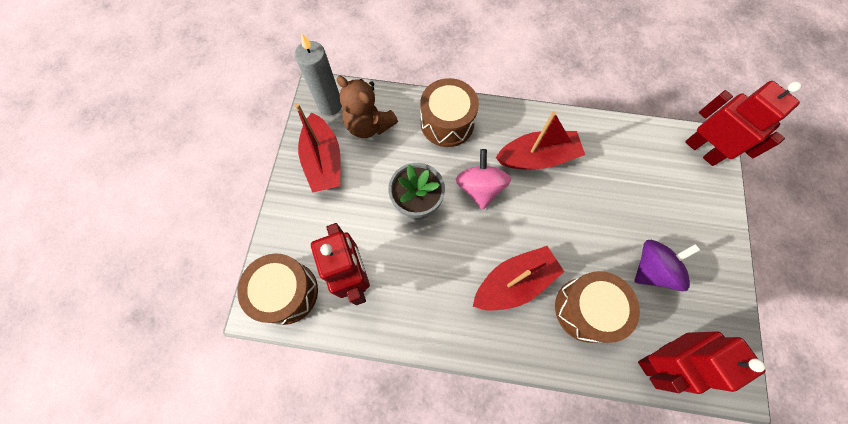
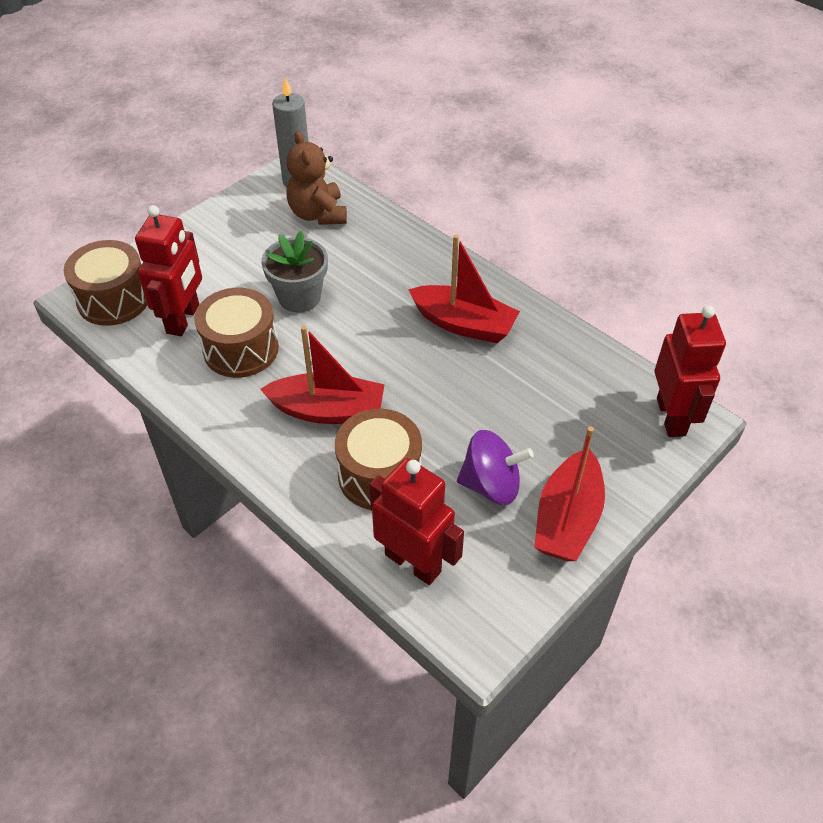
camera: 35 degrees right, 20 degrees down
(323, 161) = (247, 221): red boat -> red boat (567, 518)
(447, 123) = (397, 249): brown drum -> brown drum (241, 349)
(480, 188) = (375, 317): pink spinning top -> none
(658, 359) = (413, 562): red robot -> red robot turned 150 degrees counterclockwise

